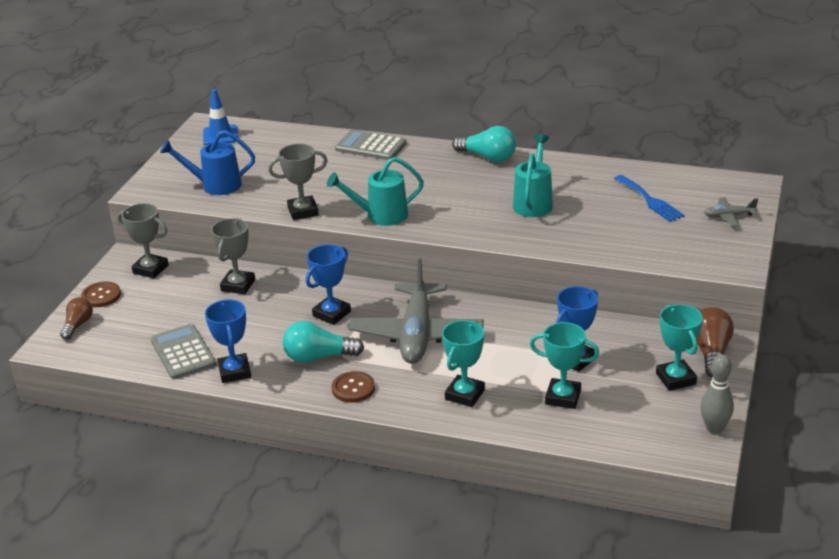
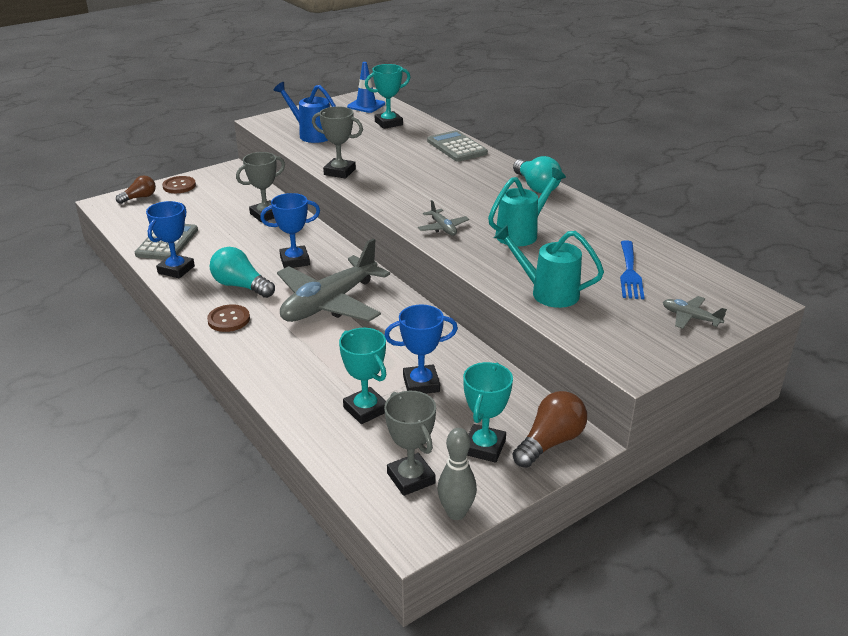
camera: 35 degrees right, 0 degrees up
(150, 269) = (231, 182): grey trophy -> grey trophy (411, 478)
(380, 216) = (387, 196): turquoise watering can -> turquoise watering can (547, 292)
(465, 394) = (296, 366): turquoise trophy -> turquoise trophy (388, 123)
(468, 224) = (443, 228): none -> grey plane

